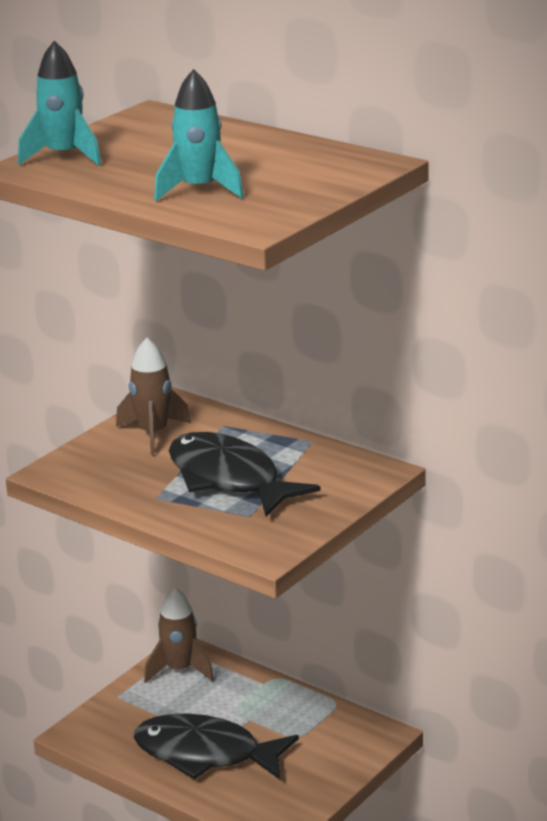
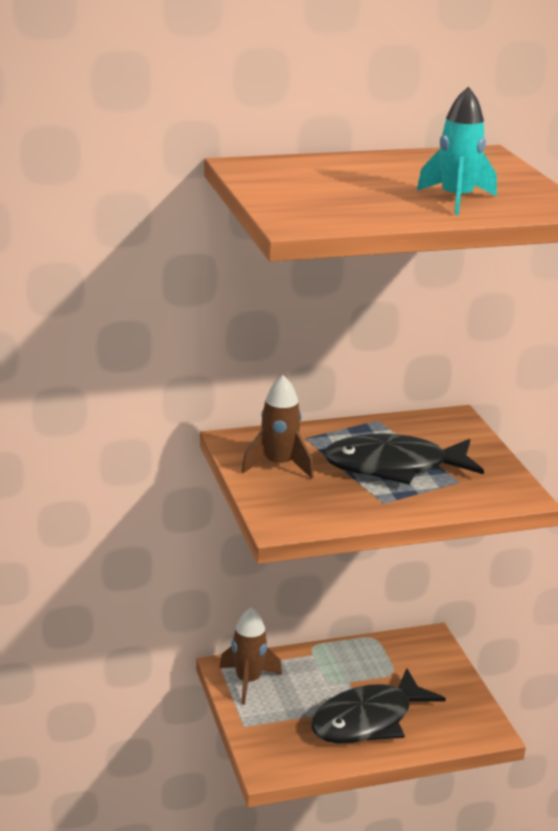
camera: 55 degrees left, 0 degrees up
(63, 156) = (296, 208): turquoise rocket -> none

